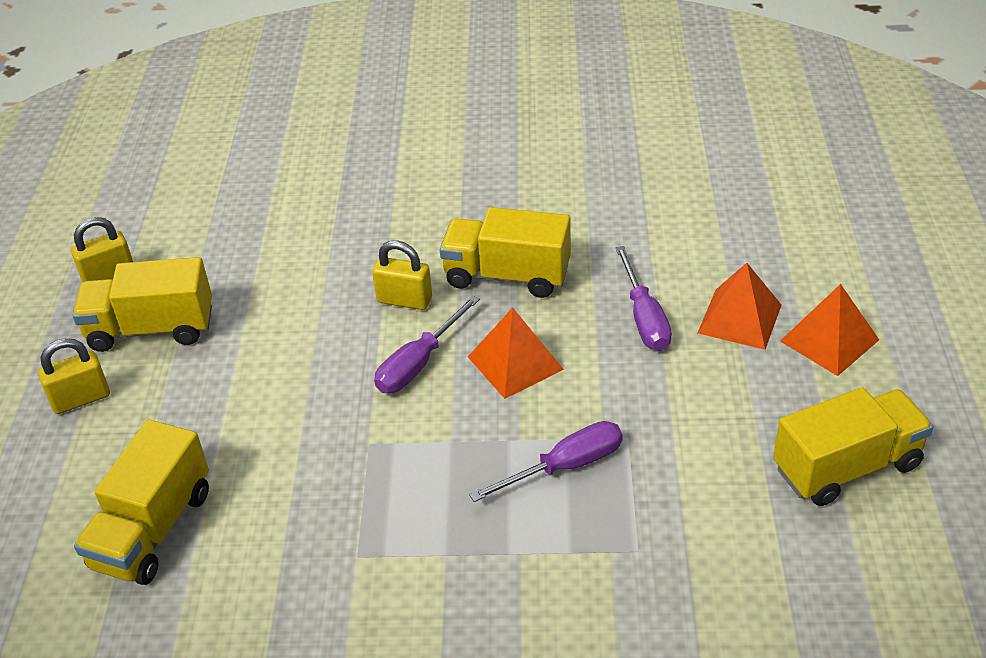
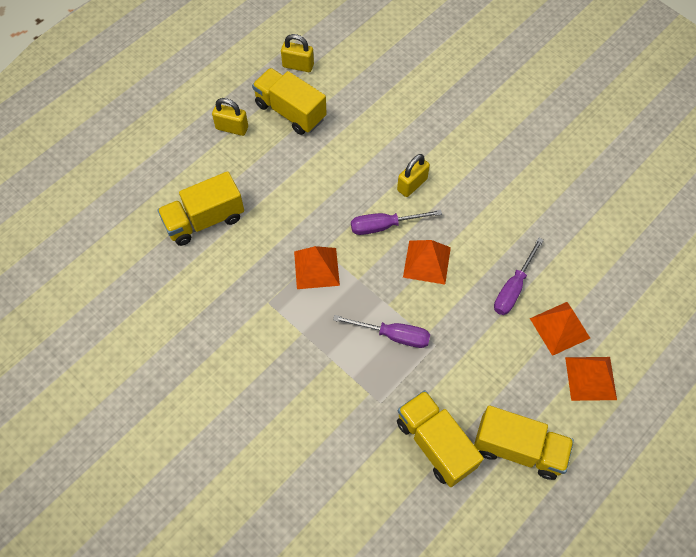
camera: 40 degrees right, 20 degrees up
(381, 468) = (316, 268): none -> orange pyramid
(404, 300) = (412, 184): yellow padlock -> yellow padlock turned 75 degrees clockwise
(507, 275) = (473, 209): yellow truck -> yellow truck (435, 444)

